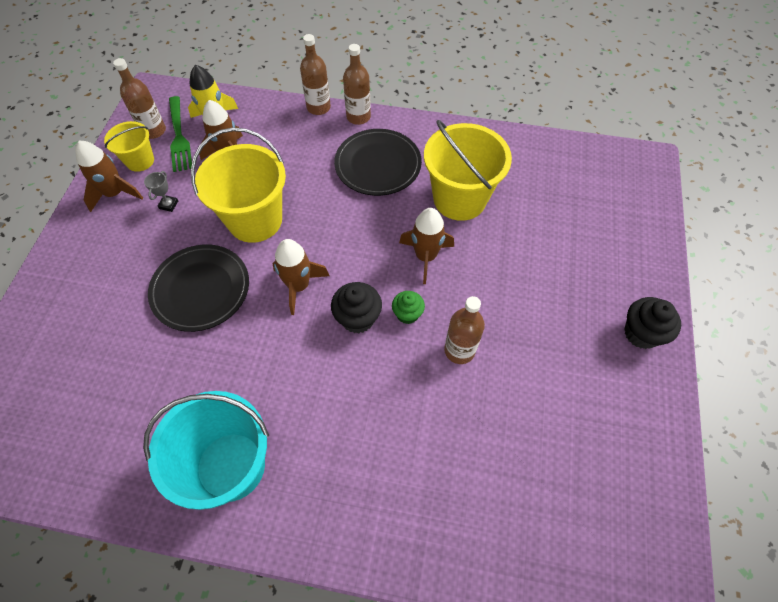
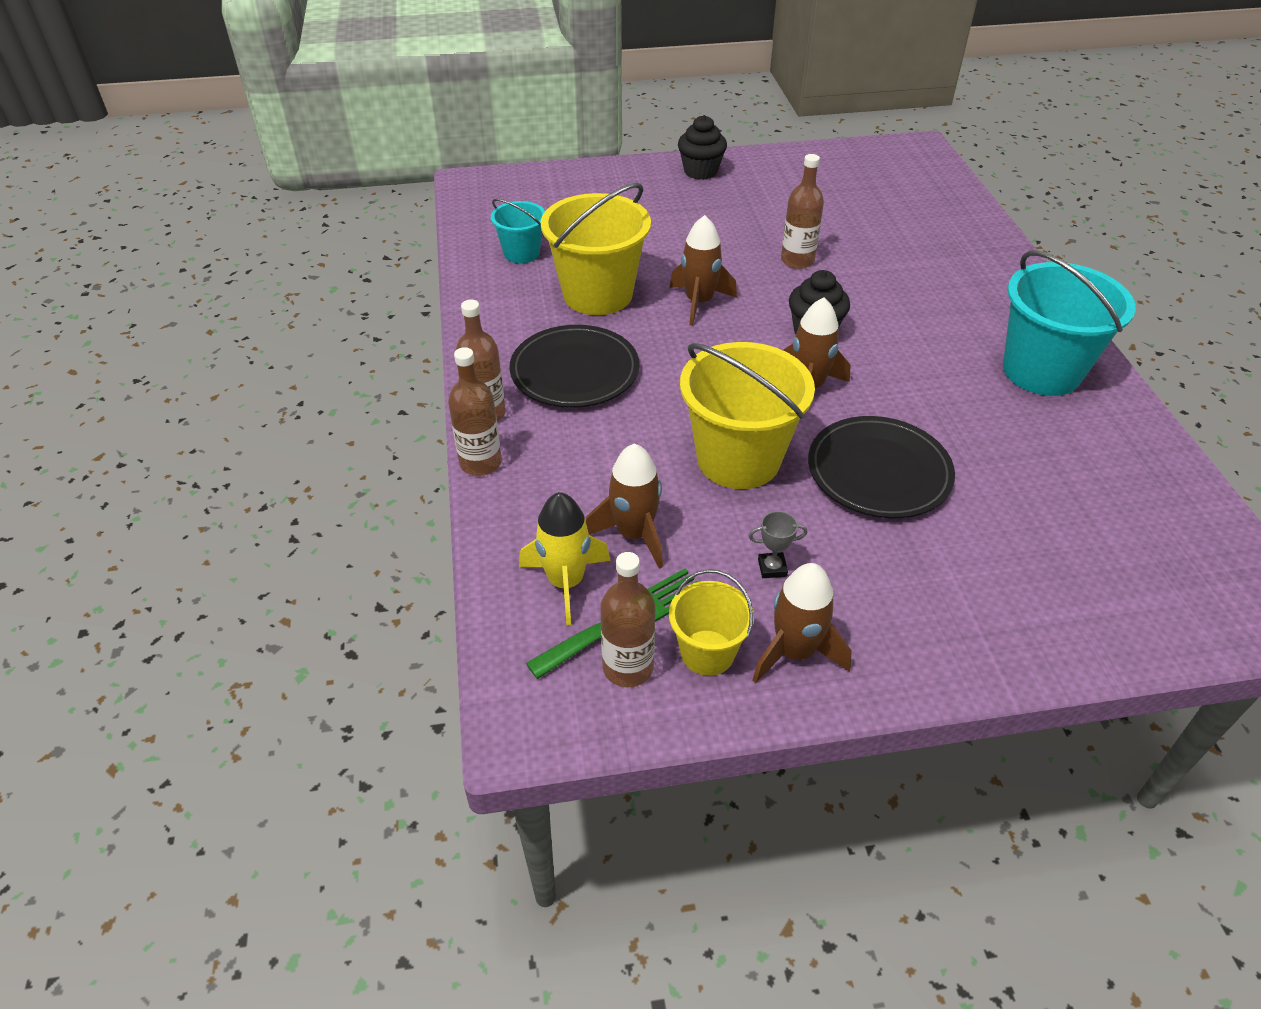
camera: 110 degrees left, 15 degrees down
(407, 314) = (782, 300): green cupcake -> none
(530, 169) = (521, 253): none -> turquoise bucket

